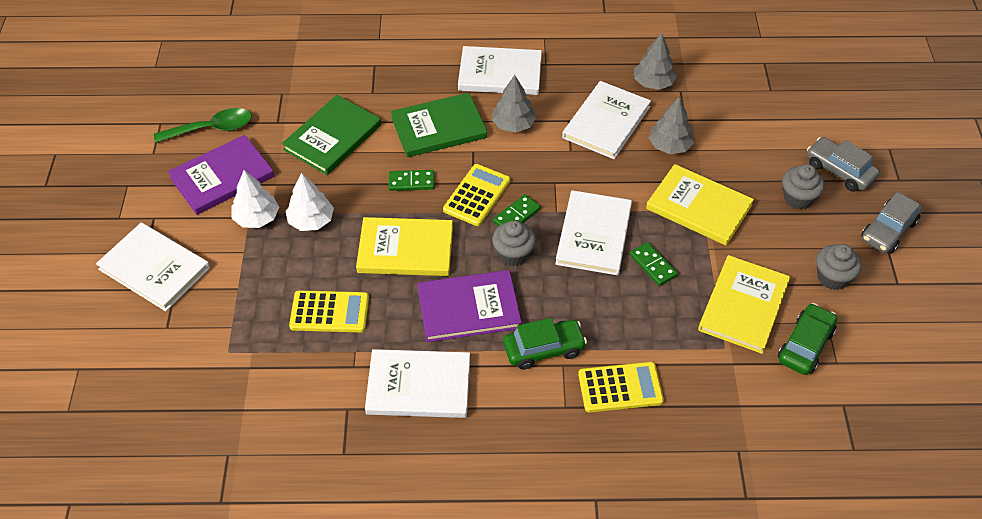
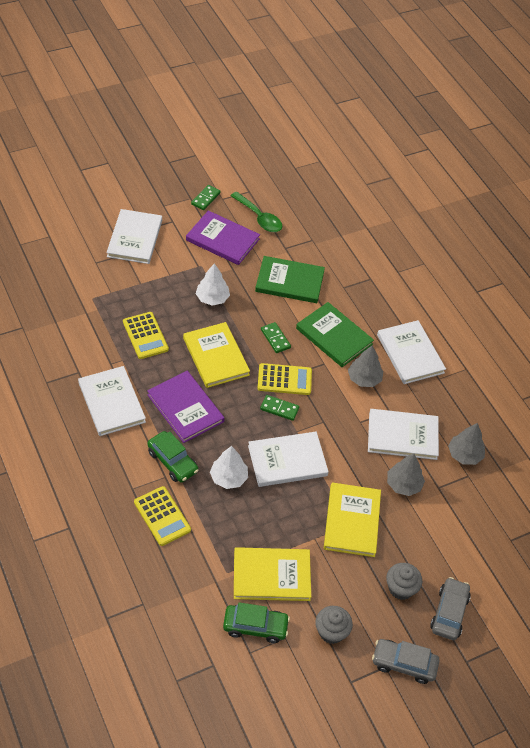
camera: 60 degrees right, 0 degrees up
(257, 218) = (199, 270): white tree -> white tree (228, 477)
(513, 254) = (244, 418): grey cupcake -> none
(653, 265) = (279, 506): green domino -> green domino (205, 198)

